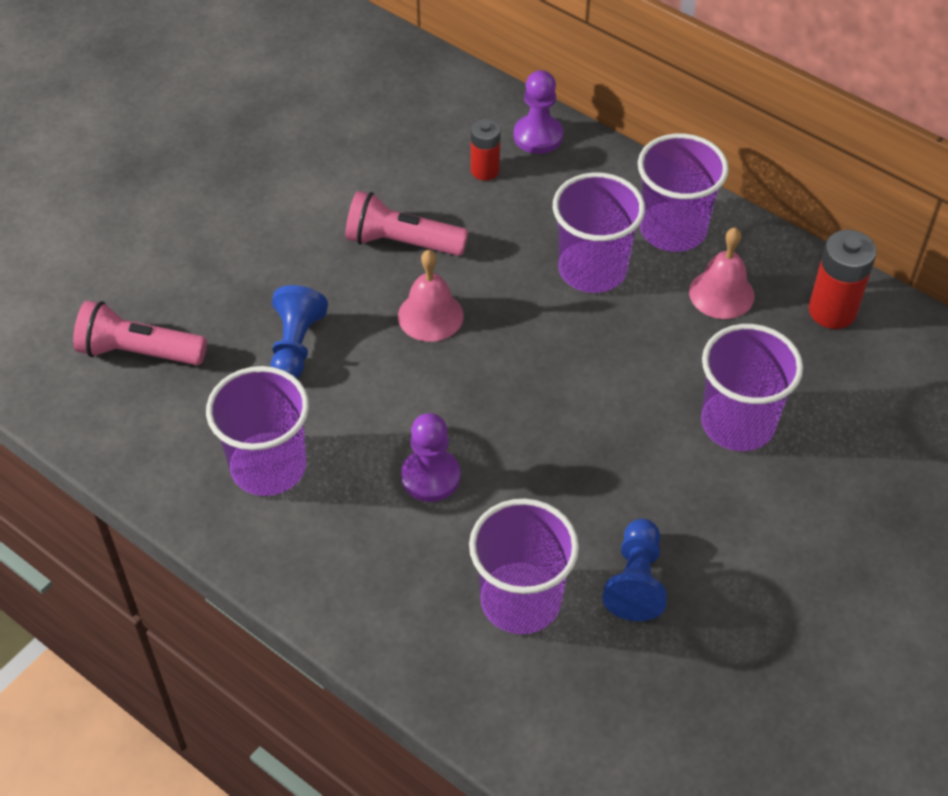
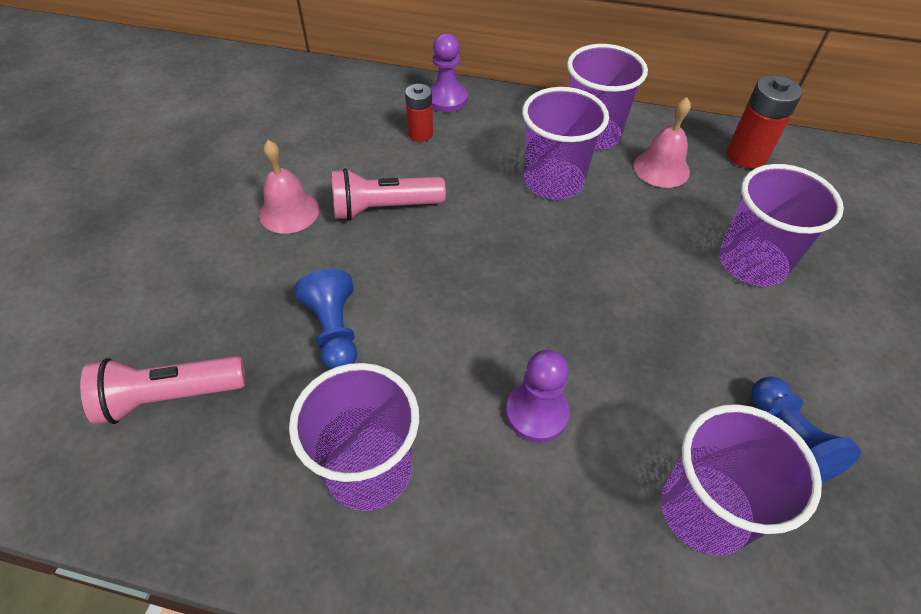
camera: 25 degrees left, 0 degrees up
(430, 316) = (445, 261): pink bell -> pink bell (289, 211)

